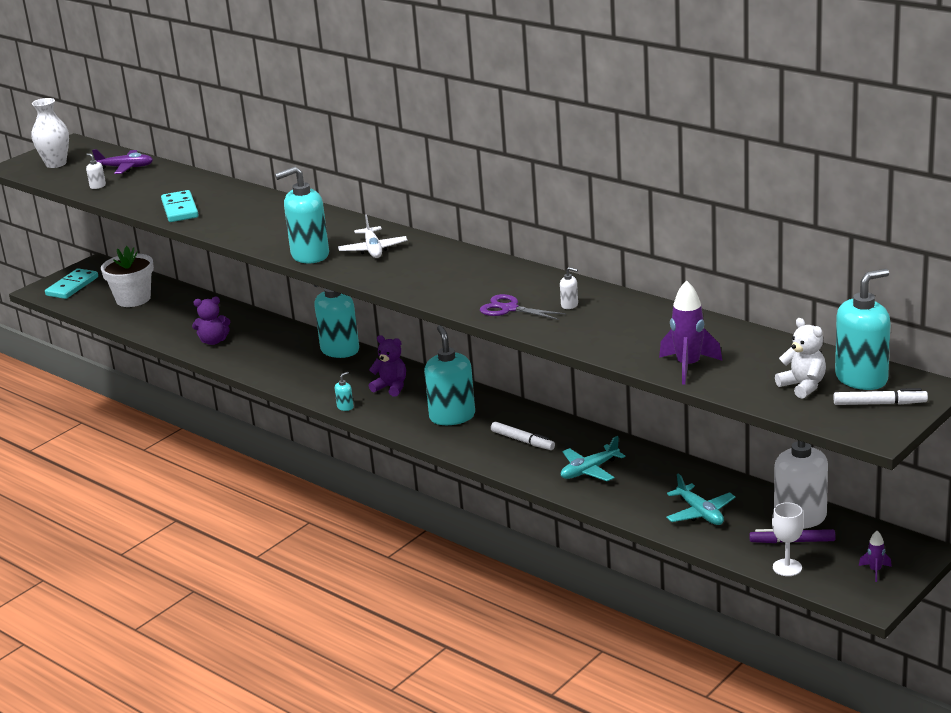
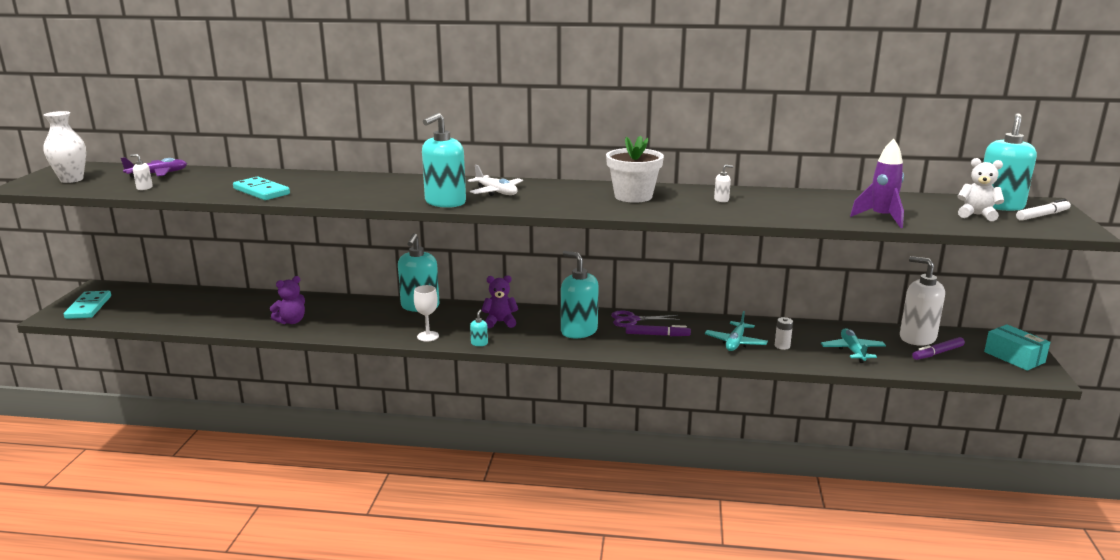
camera: 35 degrees left, 5 degrees down
(133, 299) = (169, 306): white flower pot -> white flower pot (633, 196)
(509, 309) = (681, 208): purple scissors -> purple scissors (632, 320)
(522, 441) = (657, 335): white marker -> purple marker
(632, 487) = (782, 346): none -> white battery
(700, 513) = (852, 351): turquoise plane -> turquoise plane turned 120 degrees counterclockwise
(787, 567) = (963, 370): white goblet -> white goblet (428, 336)
(875, 571) = (1014, 357): purple rocket -> turquoise box

